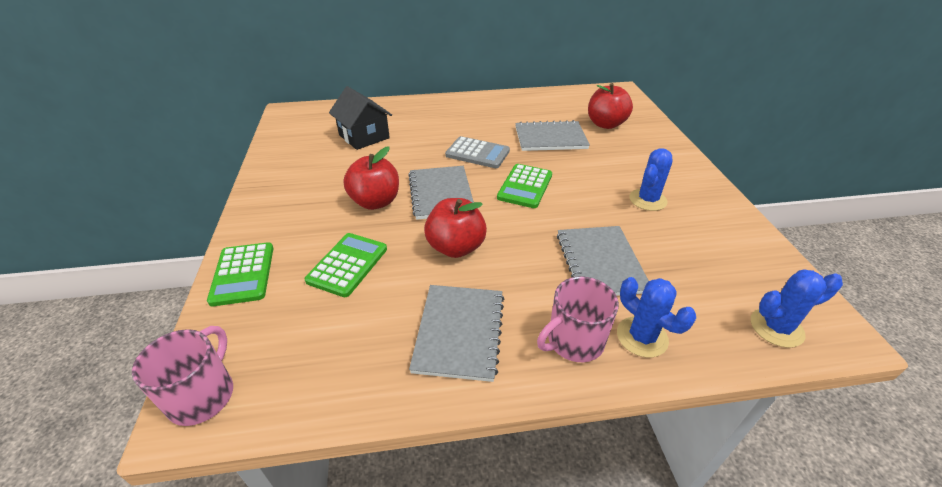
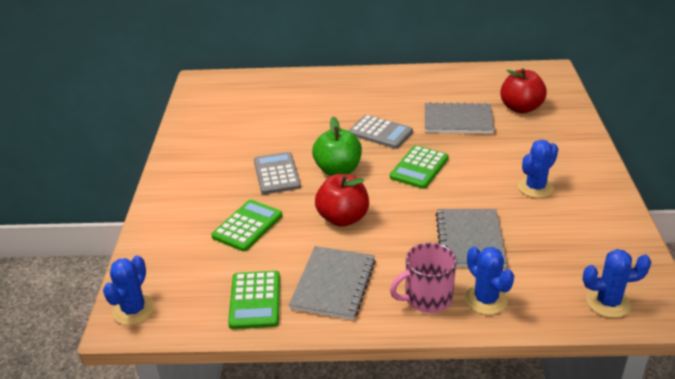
camera: 10 degrees right, 5 degrees down
(203, 395) = (134, 310): pink mug -> blue cactus
(243, 274) = (161, 227): green calculator -> green calculator (255, 300)
(364, 136) = (272, 110): black house -> none
(375, 202) = (276, 174): red apple -> grey calculator
(441, 194) = (338, 170): grey notebook -> green apple

